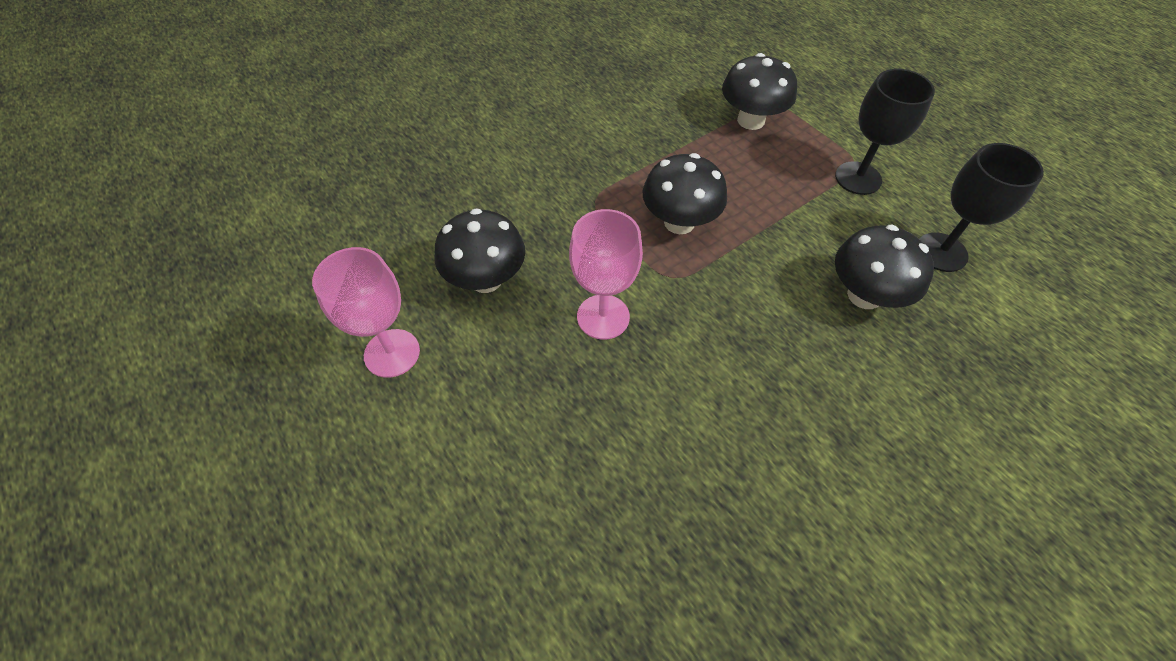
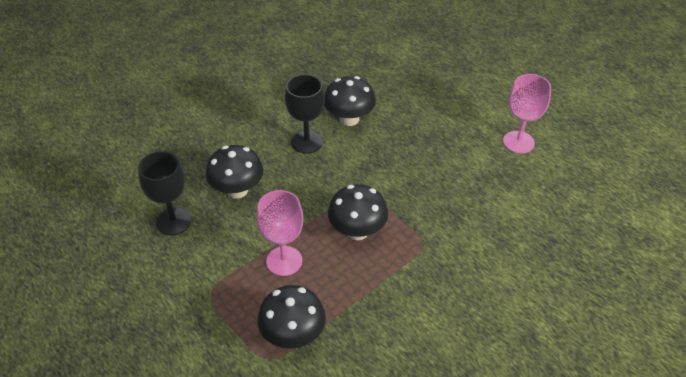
camera: 175 degrees right, 10 degrees down
(486, 279) = (481, 184): black mushroom -> black mushroom (349, 119)
(603, 317) = (402, 167): pink goblet -> pink goblet (284, 261)
(858, 178) = (212, 278): black goblet -> black goblet (307, 142)

